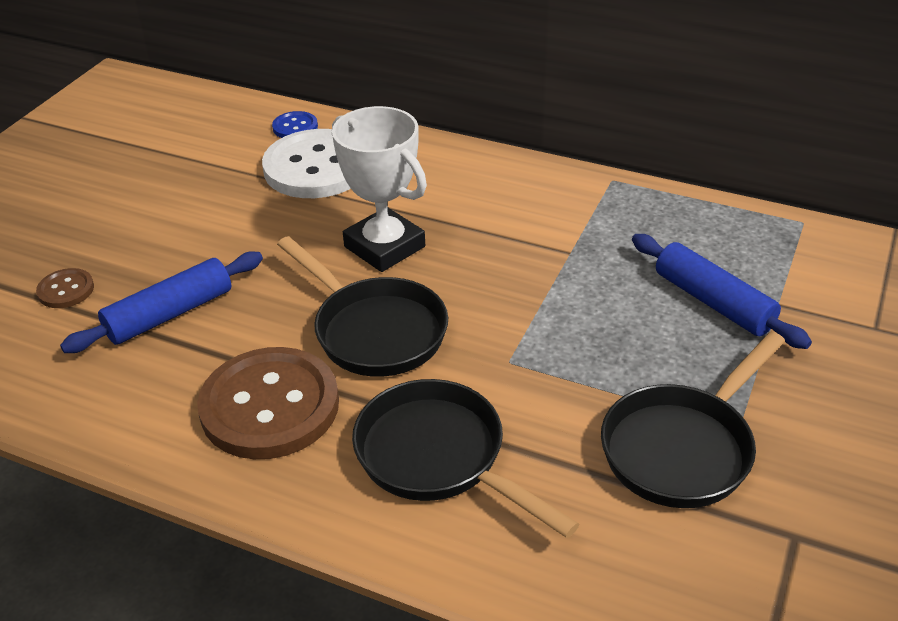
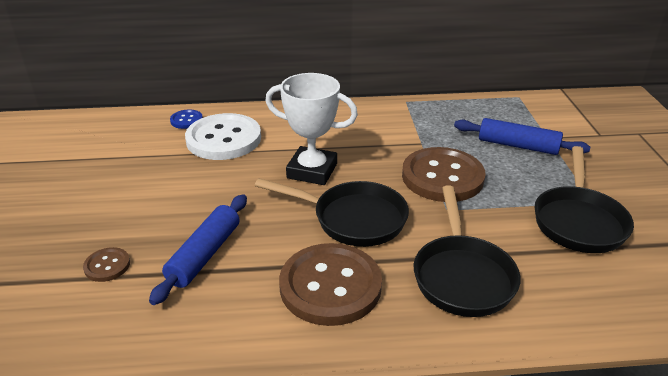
camera: 30 degrees left, 5 degrees down
(438, 458) = (462, 276): black pan -> black pan turned 105 degrees counterclockwise
(549, 313) = (442, 177): none -> brown button

